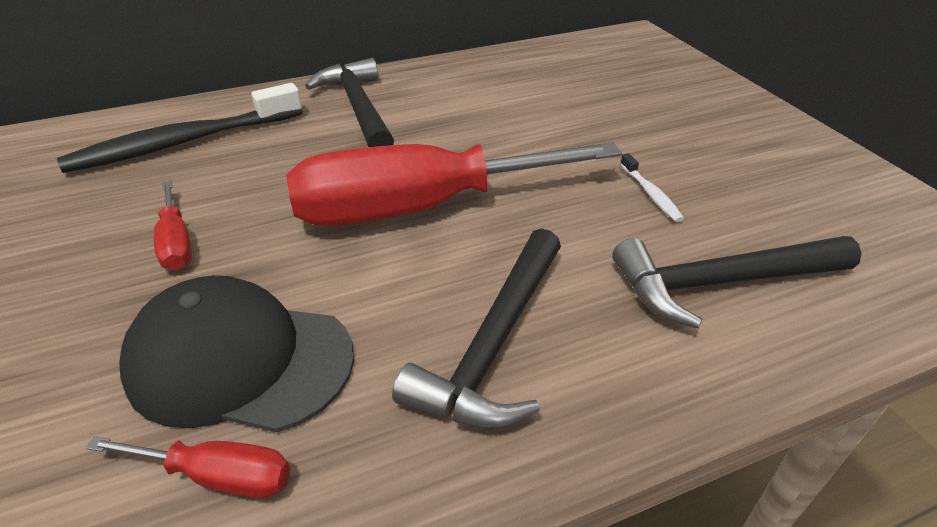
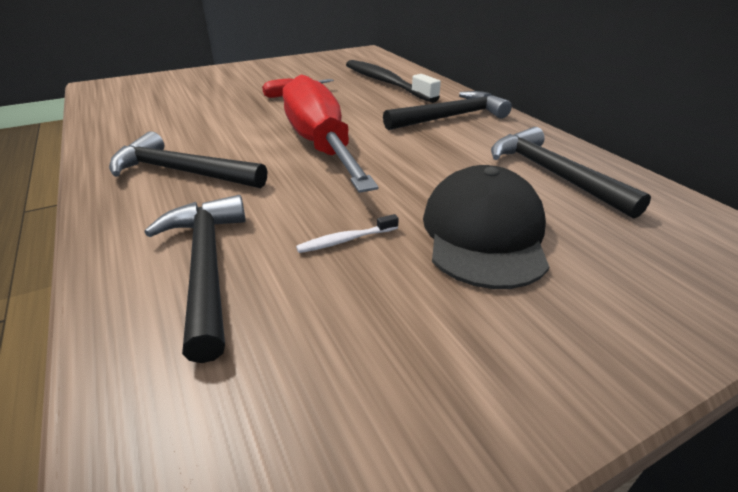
camera: 85 degrees right, 5 degrees down
(217, 476) = (137, 122): red screwdriver -> none
(239, 360) = (200, 117): black cap -> black cap (484, 234)
(517, 79) = (552, 174): none -> black hammer

